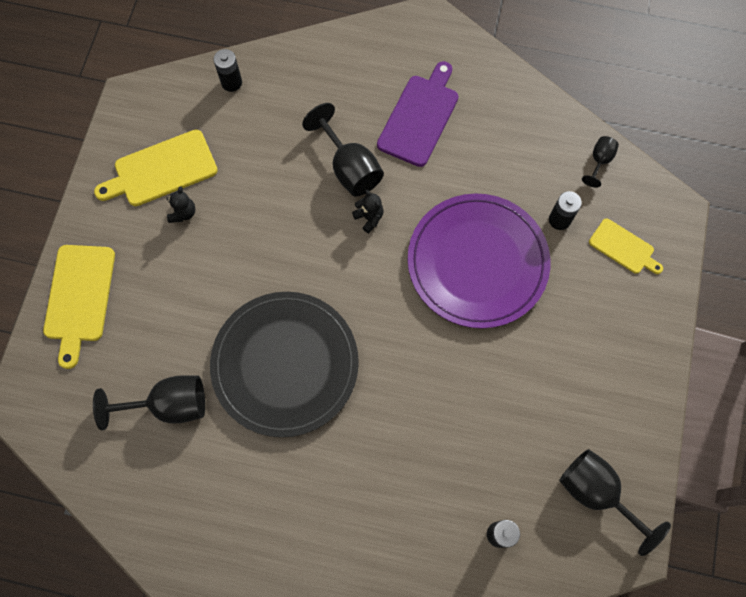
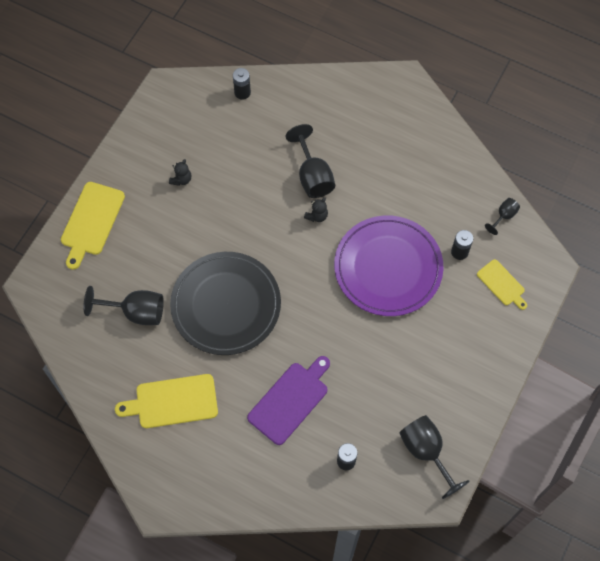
camera: 15 degrees right, 5 degrees down
(161, 170) = (174, 144): yellow cutting board -> yellow cutting board (173, 402)
(369, 218) = (317, 216): black teddy bear -> black teddy bear turned 60 degrees clockwise
(419, 117) = (376, 151): purple cutting board -> purple cutting board (290, 400)

